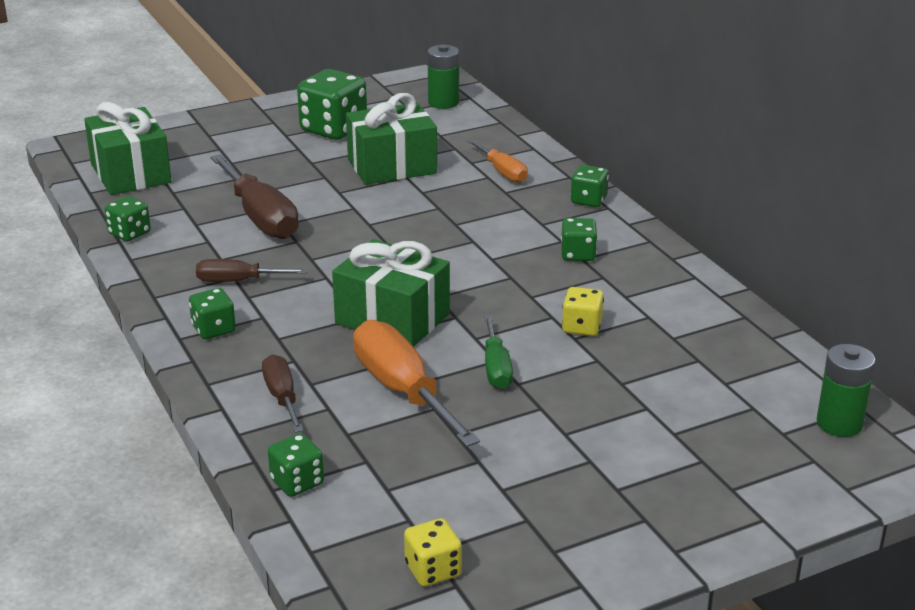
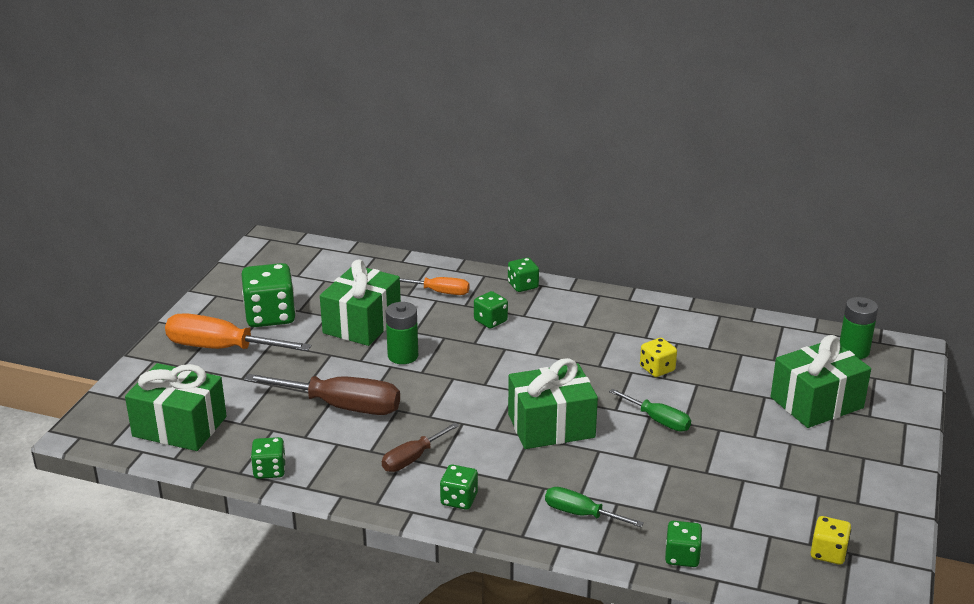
camera: 45 degrees left, 0 degrees up
(282, 397) = (581, 514): brown screwdriver -> green screwdriver
(403, 390) = (636, 466): orange screwdriver -> orange screwdriver (221, 348)
(443, 102) = (311, 260): green battery -> green battery (403, 356)
(578, 254) = (578, 324): green dice -> green dice (490, 321)
(693, 444) = (816, 402): none -> green gift

